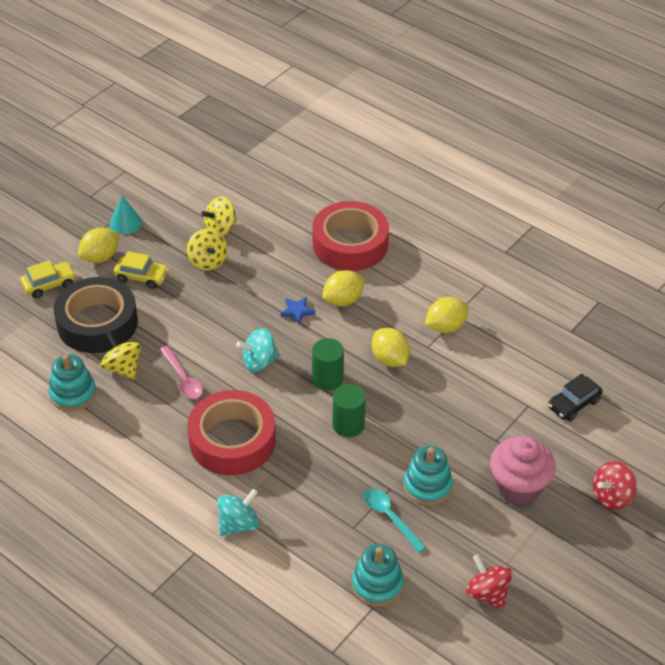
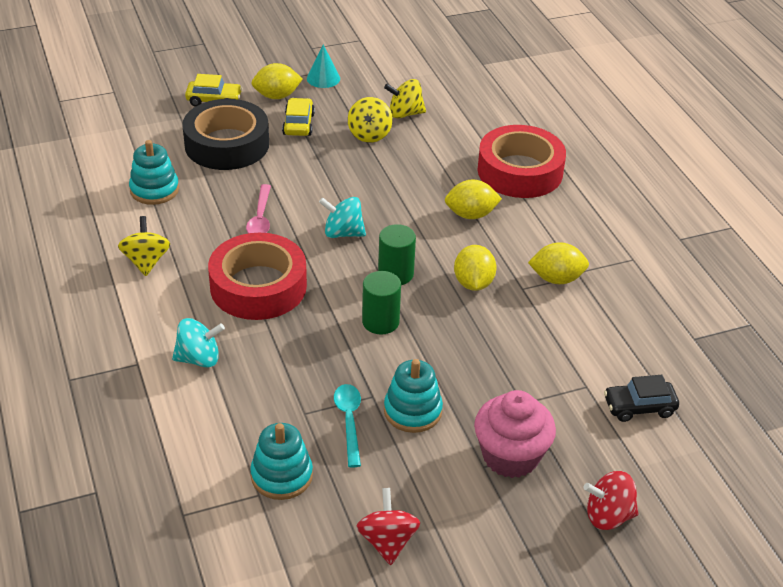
camera: 30 degrees right, 5 degrees down
(123, 368) = (215, 187): yellow spinning top -> yellow spinning top (146, 261)
(141, 277) = (298, 124): yellow car -> yellow car turned 135 degrees counterclockwise
(297, 311) = (417, 206): blue star -> none

